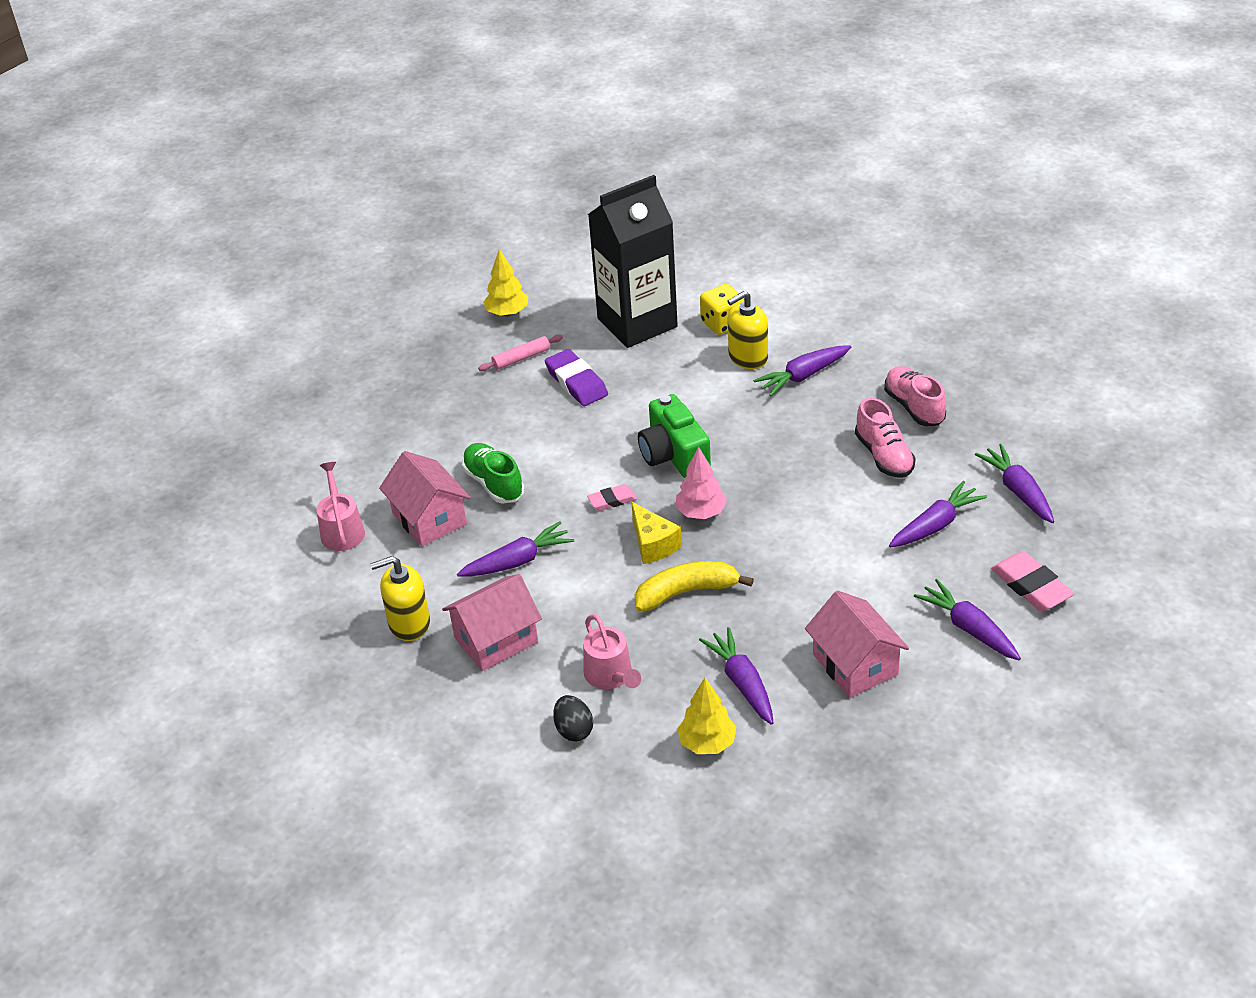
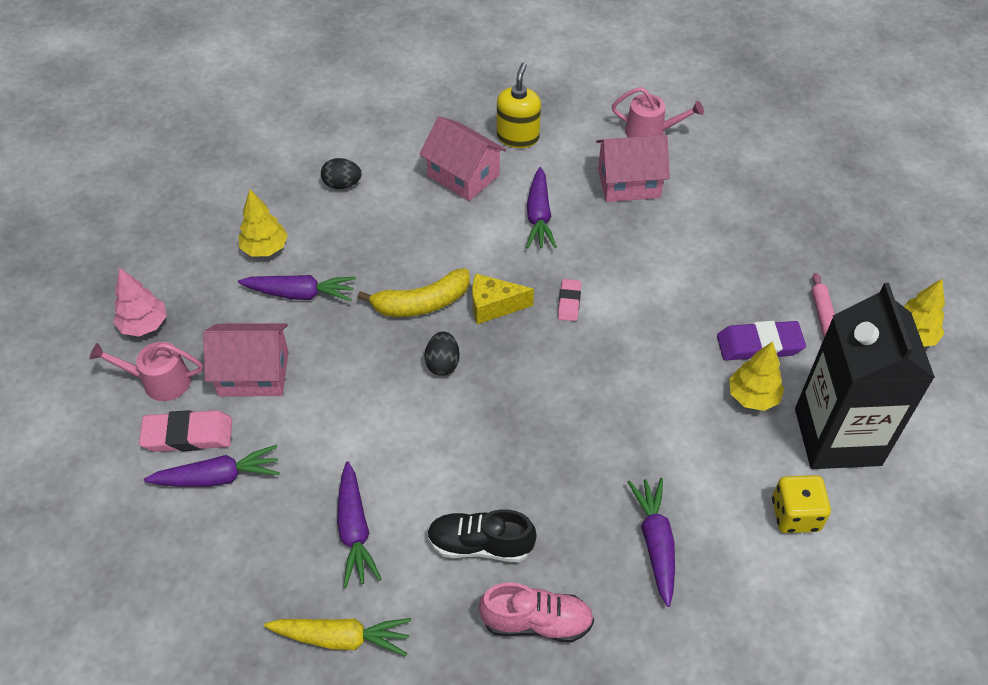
camera: 115 degrees right, 10 degrees up
(494, 483) = (646, 235): green shoe -> none
(496, 640) = (463, 175): pink house -> pink house turned 45 degrees counterclockwise
(611, 675) = (374, 223): pink watering can -> pink watering can (160, 381)
(633, 370) = (753, 397): none -> yellow tree
(674, 455) = (600, 372): green camera -> none
(686, 592) = (421, 303): yellow banana -> yellow banana turned 60 degrees clockwise
(701, 512) = (508, 356): pink tree -> pink tree (144, 325)
(741, 548) = (442, 364): none -> black egg
(747, 357) = (719, 508): yellow soap dispenser -> none
(884, 456) = (480, 545): pink shoe -> black shoe
(1018, 491) = (341, 638): purple carrot -> yellow carrot
(1031, 586) = (219, 561): pink eraser -> pink eraser (188, 435)

